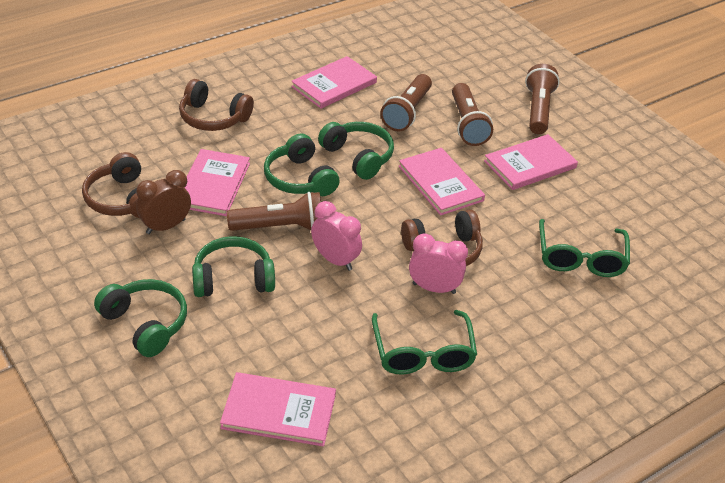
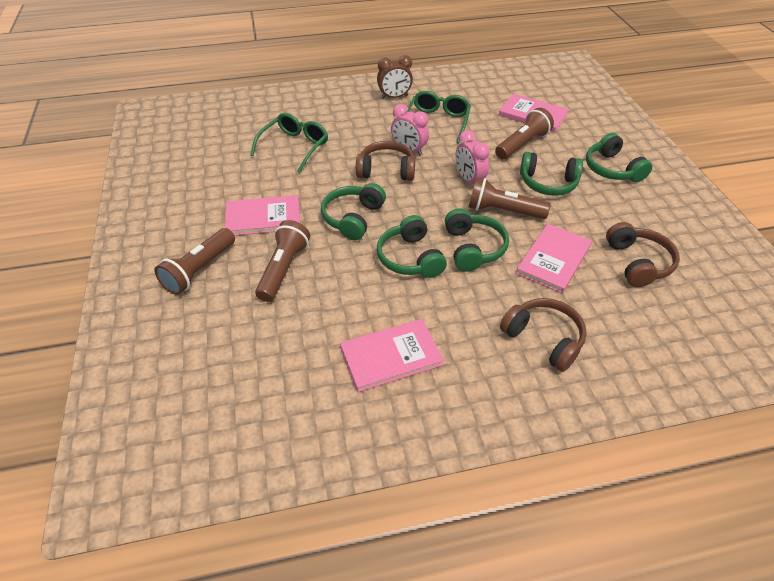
camera: 155 degrees left, 5 degrees up
(165, 226) = (598, 231): brown clock -> brown clock (394, 97)
(407, 112) = (333, 297): brown flashlight -> brown flashlight (522, 144)
(440, 183) = (353, 218): pink book -> green headphones

